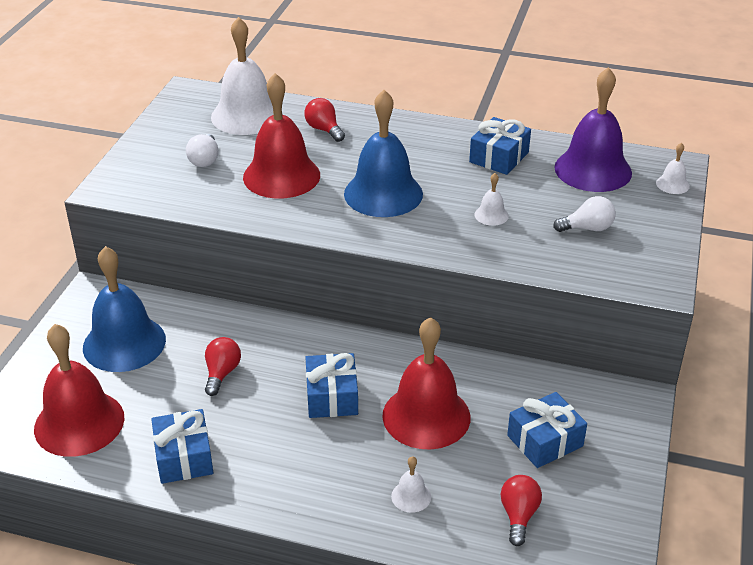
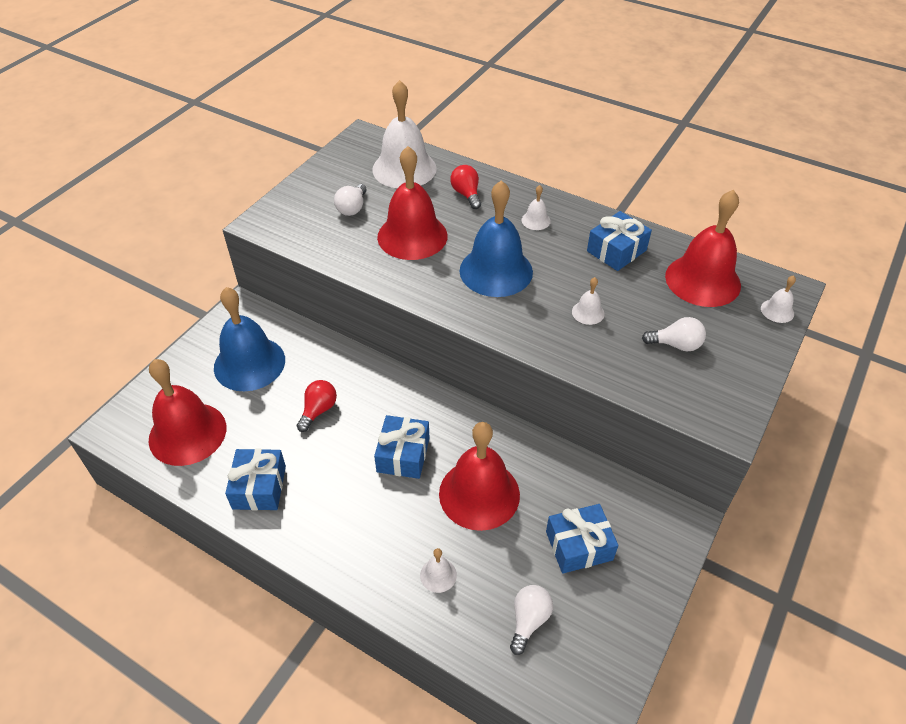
camera: 15 degrees right, 10 degrees up
(406, 143) = (536, 220): none -> white bell
(518, 515) = (529, 620): red light bulb -> white light bulb
(593, 170) = (702, 280): purple bell -> red bell

